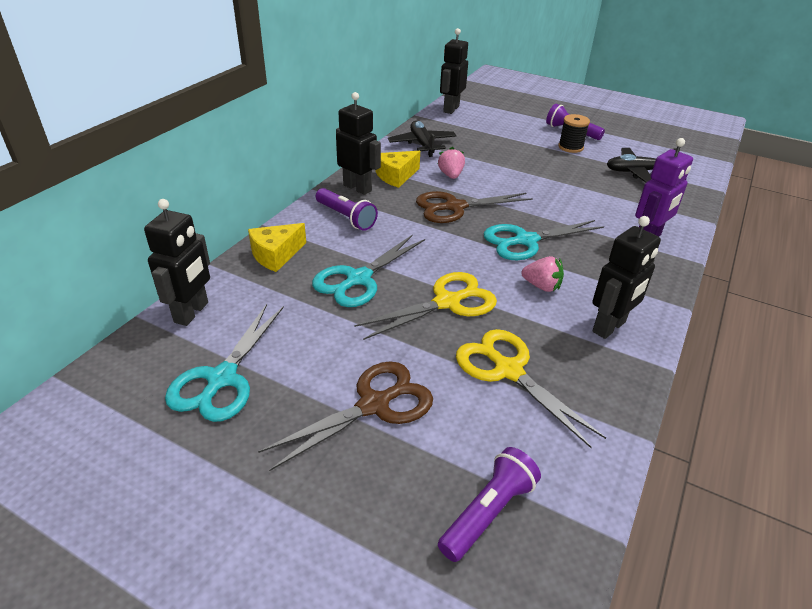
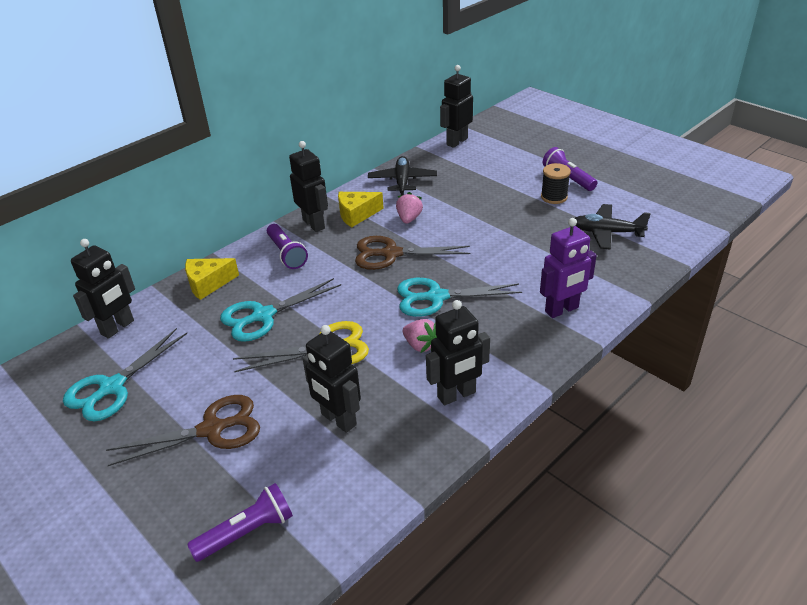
camera: 20 degrees right, 0 degrees up
(508, 370) = (338, 420): yellow scissors -> black robot

